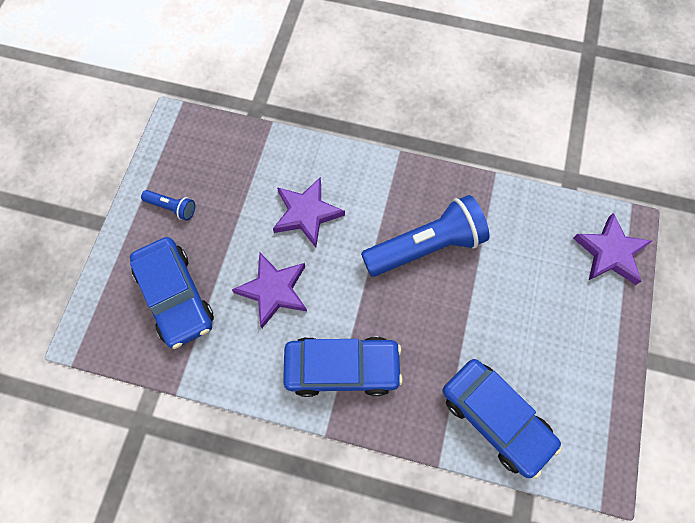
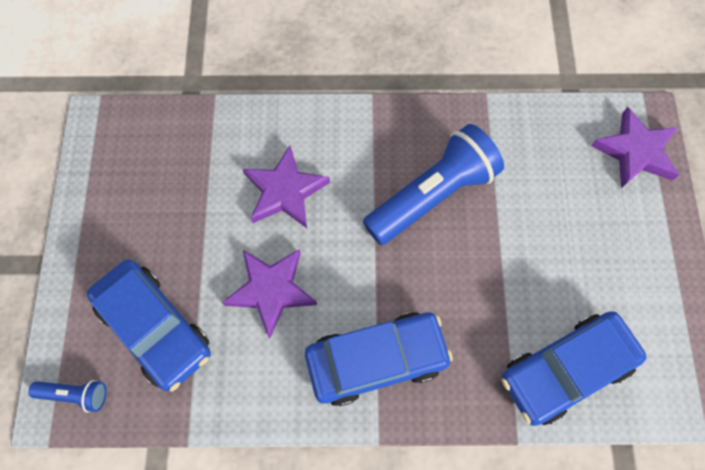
camera: 15 degrees left, 0 degrees up
(172, 207) = (122, 223): blue flashlight -> blue flashlight (75, 394)
(495, 418) = (565, 370): blue car -> blue car turned 120 degrees clockwise

